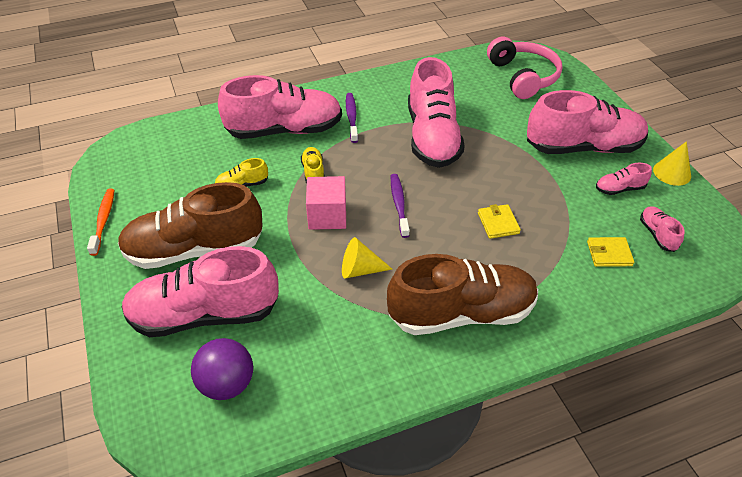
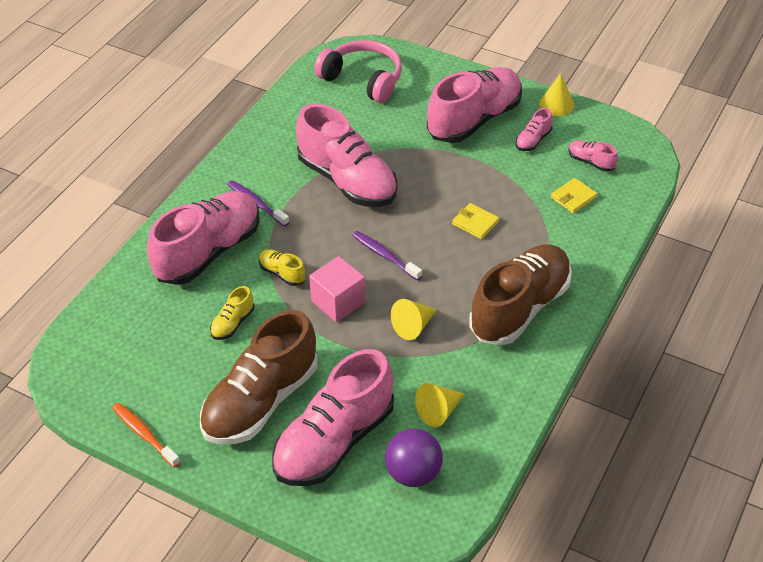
camera: 40 degrees left, 0 degrees up
(302, 349) = (439, 411): none -> yellow cone

